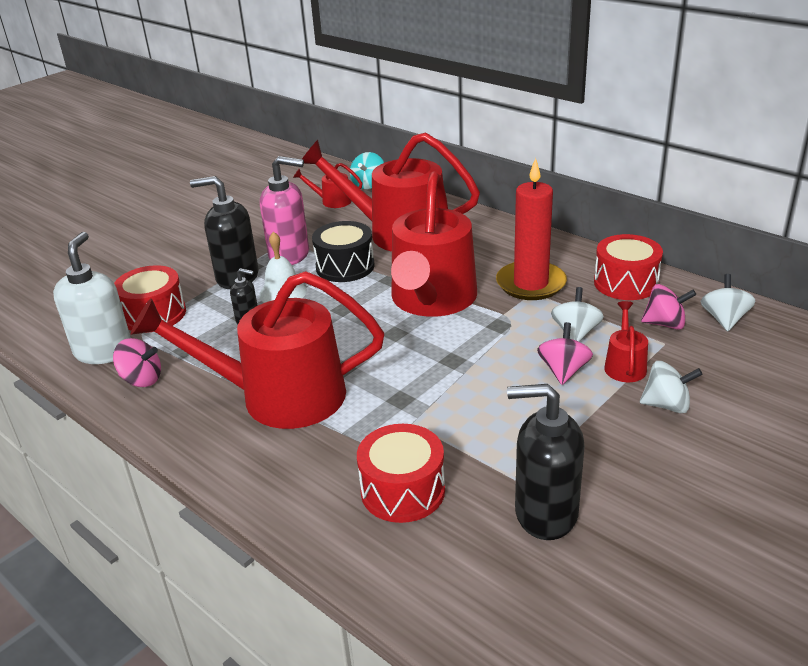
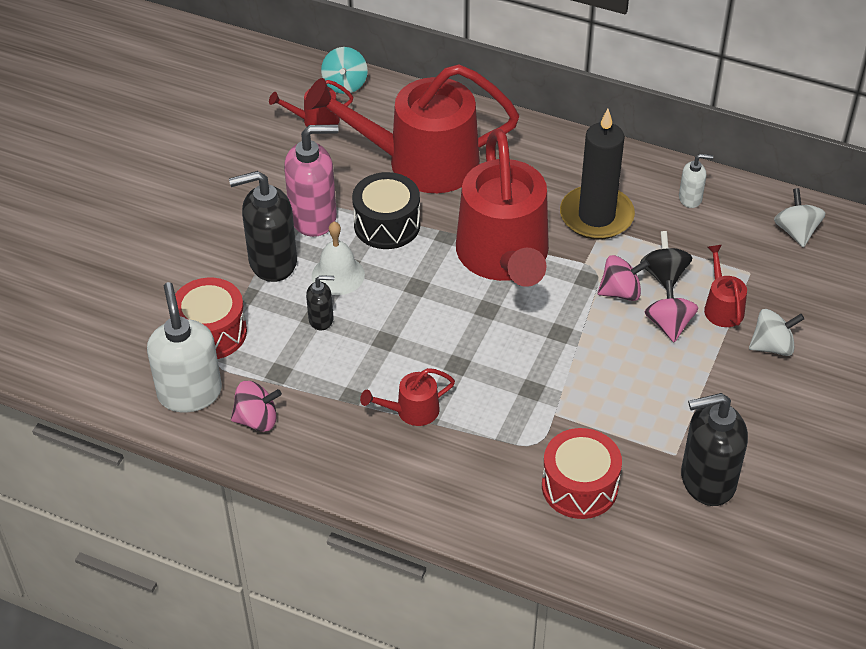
camera: 20 degrees left, 15 degrees up
(278, 397) = (411, 411): red watering can -> red watering can, size x0.41
(531, 284) = (596, 216): red candle -> black candle
(575, 333) = (664, 275): white spinning top -> black spinning top
(625, 283) = (690, 198): red drum -> white soap dispenser
(665, 324) = (743, 247): pink spinning top -> pink spinning top (620, 292)

